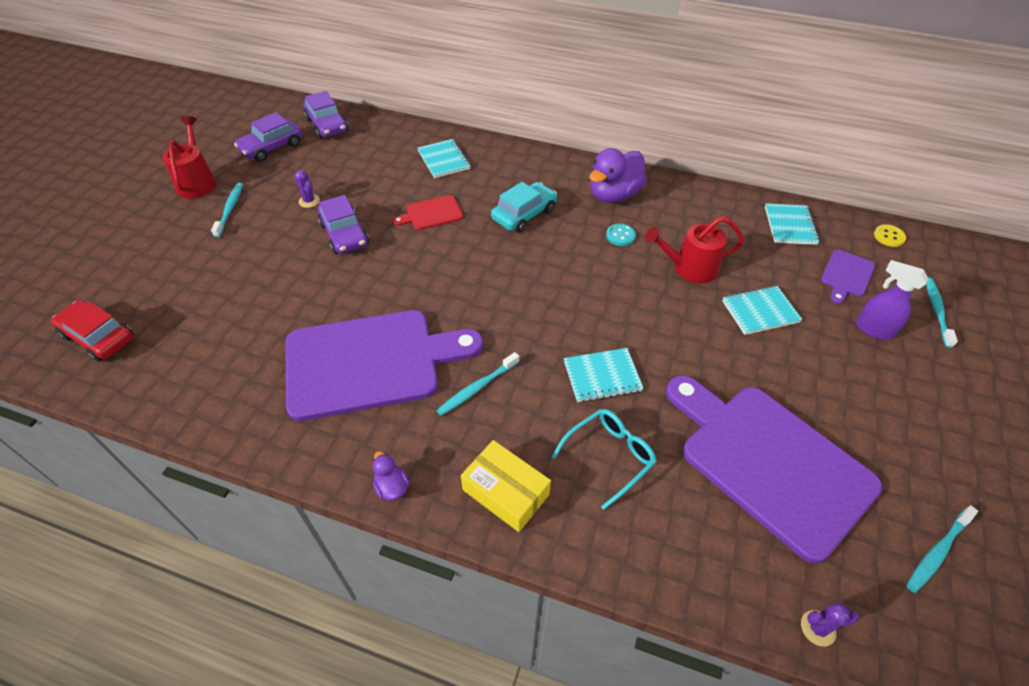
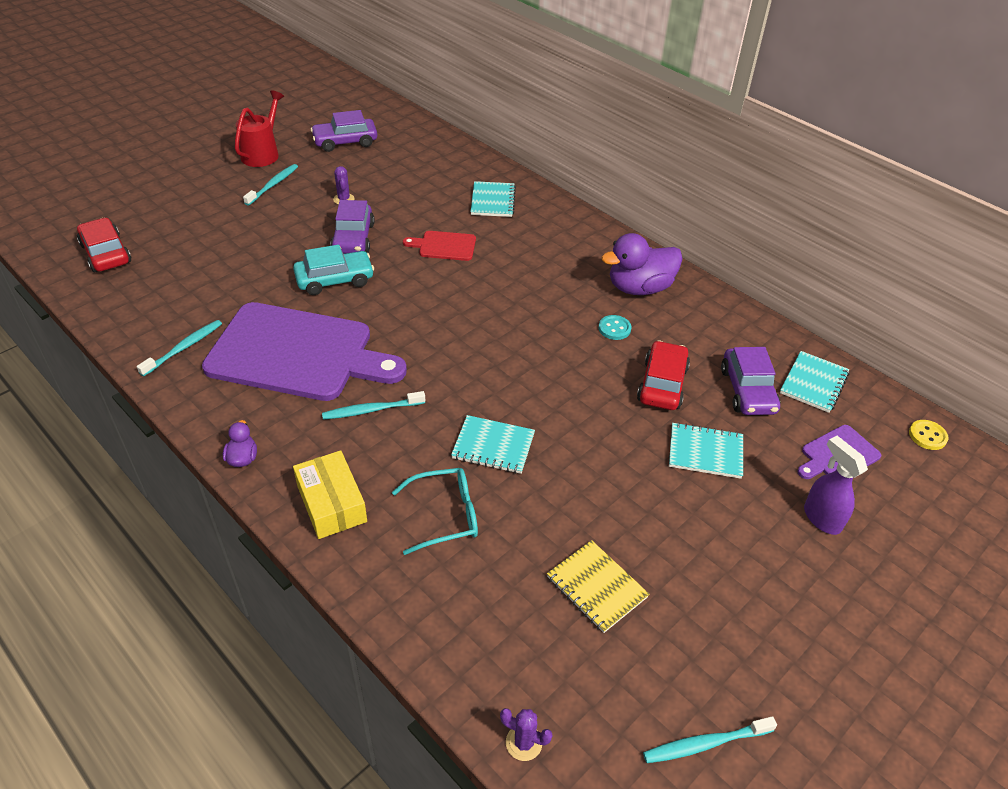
camera: 25 degrees right, 5 degrees down
(327, 125) = (408, 136): purple car -> purple car (748, 390)
(524, 214) = (532, 276): turquoise car -> turquoise car (335, 280)
(689, 268) = (662, 384): red watering can -> red car
(769, 462) = (596, 587): purple cutting board -> yellow notebook
(937, 311) = (917, 531): turquoise toothbrush -> turquoise toothbrush (183, 348)

